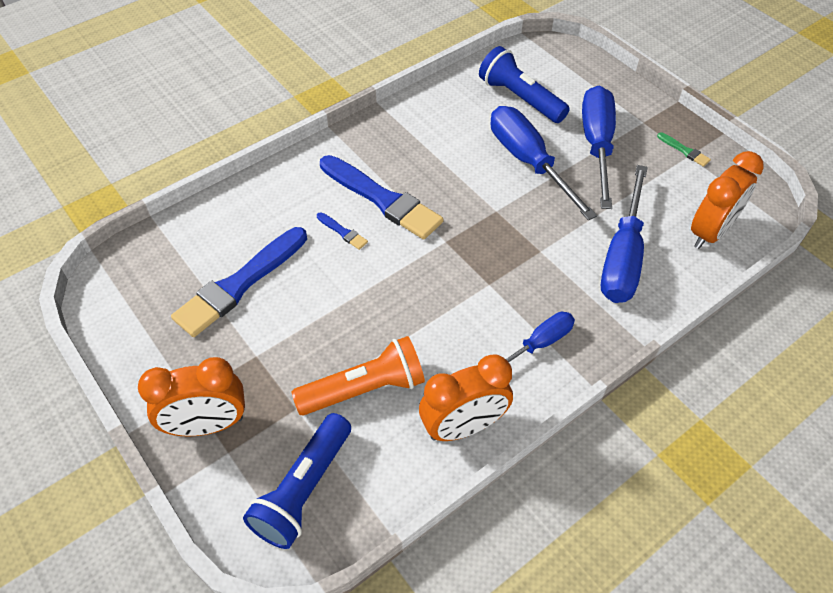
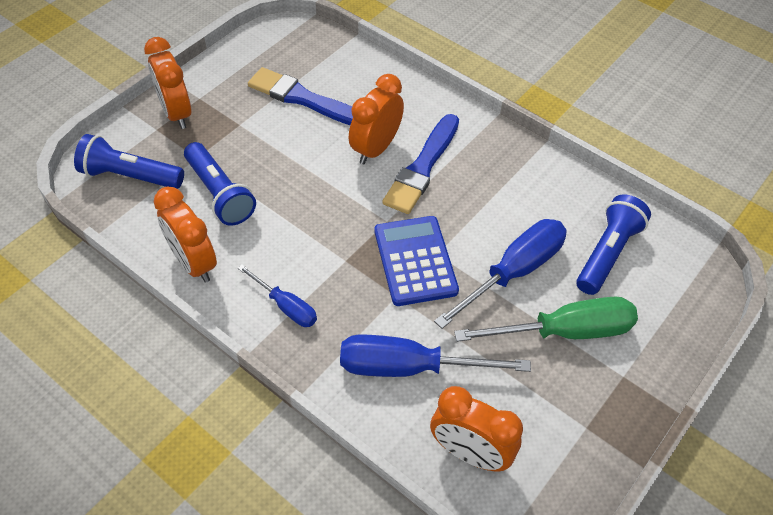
camera: 75 degrees right, 0 degrees up
(343, 232) = (375, 148): blue brush -> orange clock
(364, 389) = (219, 194): orange flashlight -> blue flashlight
(501, 229) = (415, 261): none -> blue calculator
(596, 144) = (565, 331): blue screwdriver -> green screwdriver
(684, 151) = (592, 422): green brush -> none

